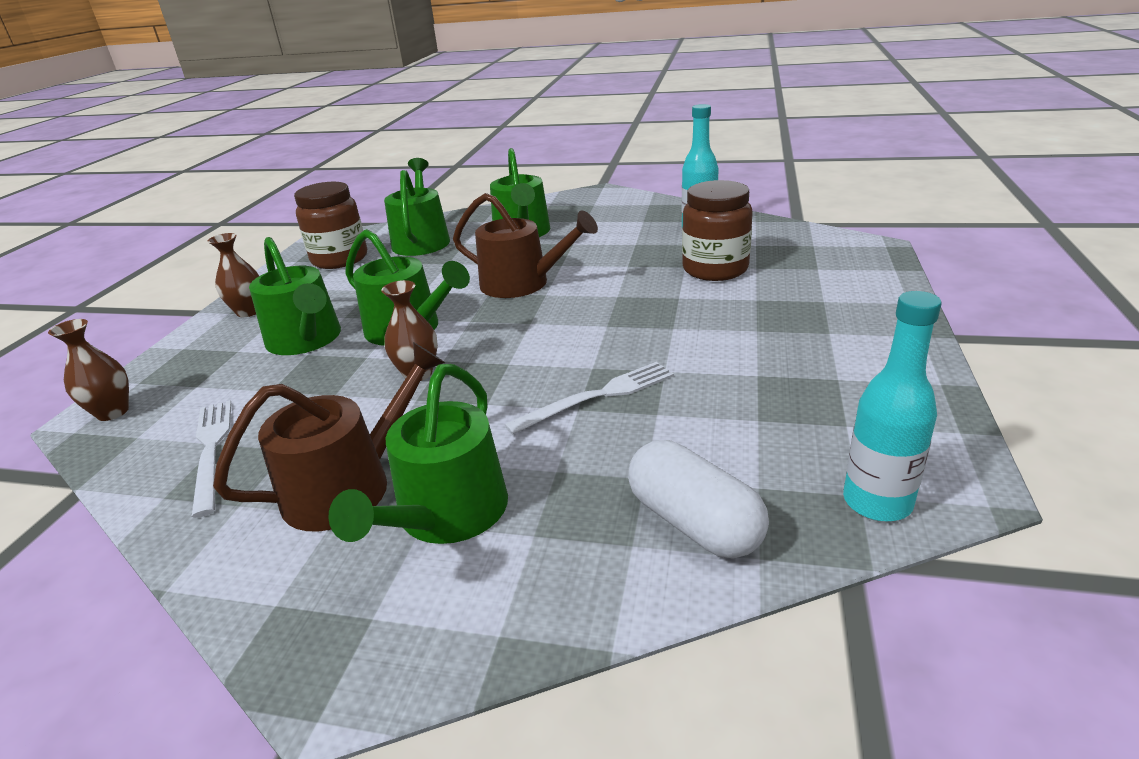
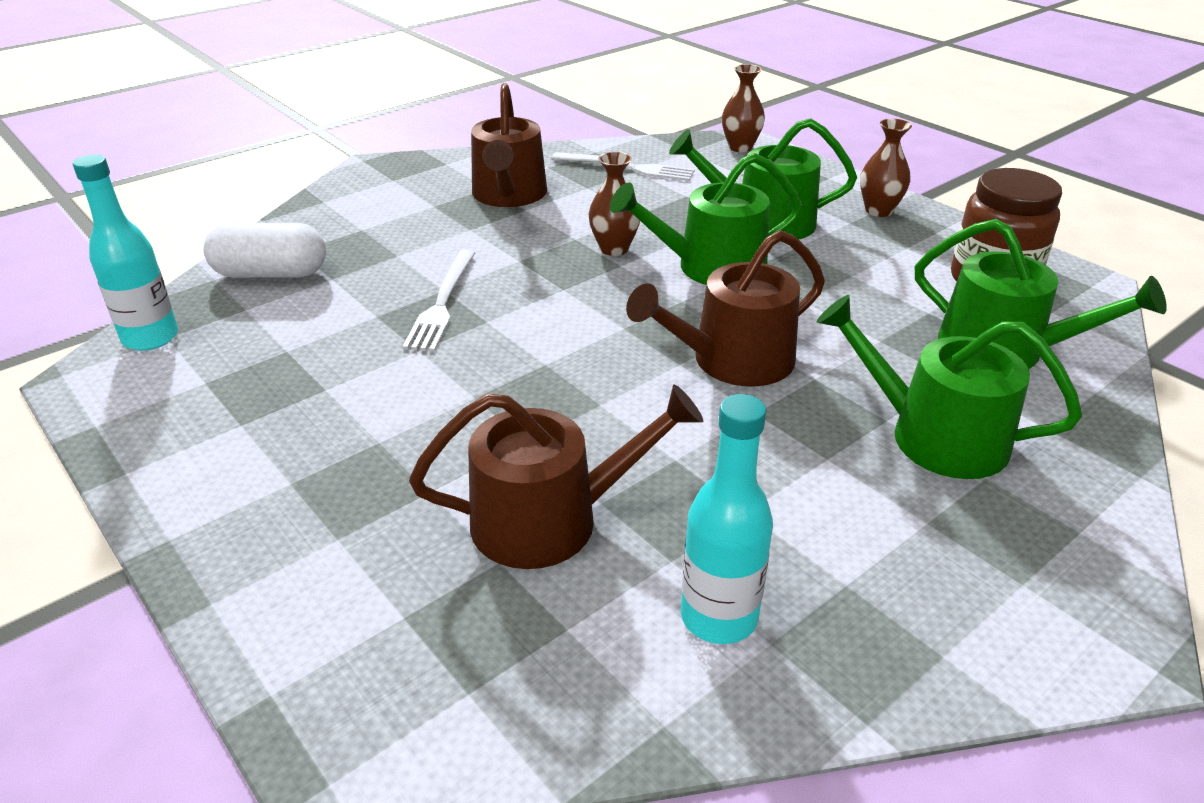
camera: 125 degrees right, 5 degrees up
(446, 515) = (426, 212): green watering can -> none
(715, 269) = (550, 519): brown jar -> brown watering can

